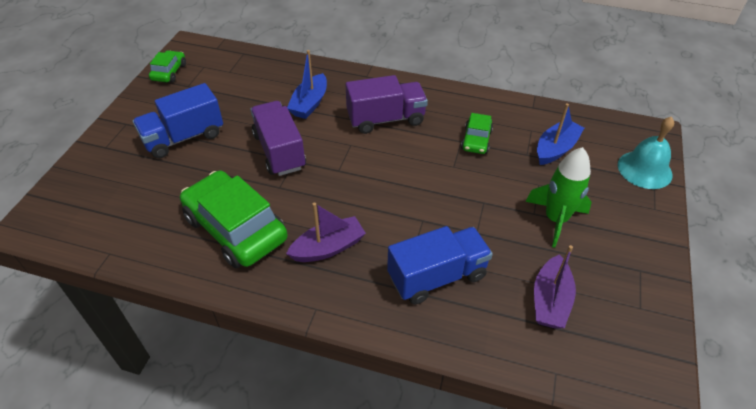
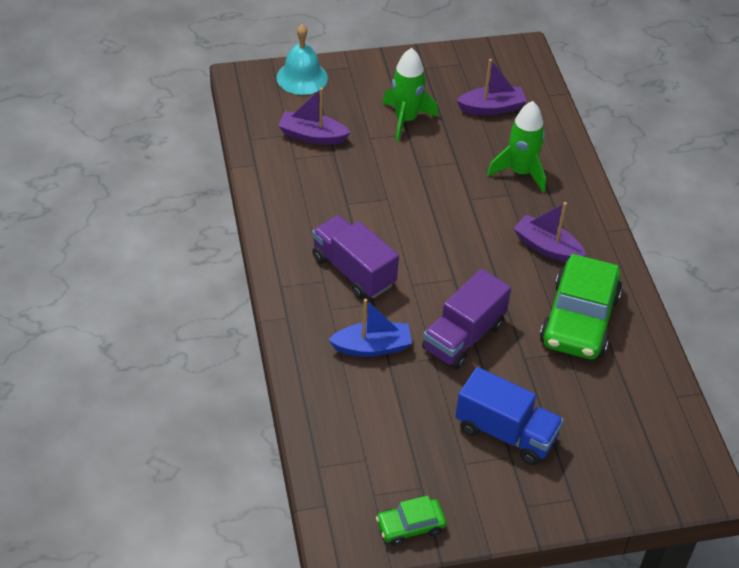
camera: 120 degrees left, 0 degrees up
(437, 276) = (520, 172): blue truck -> green rocket
(476, 140) = (338, 192): green car -> none
(555, 149) = (312, 136): blue boat -> purple boat

